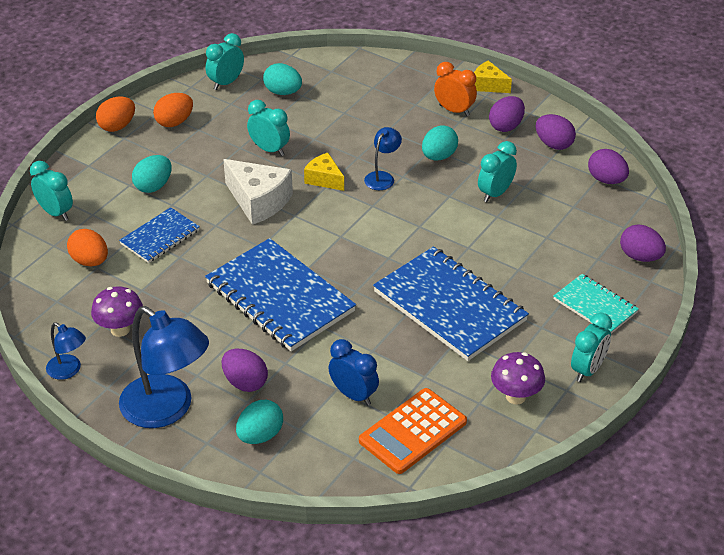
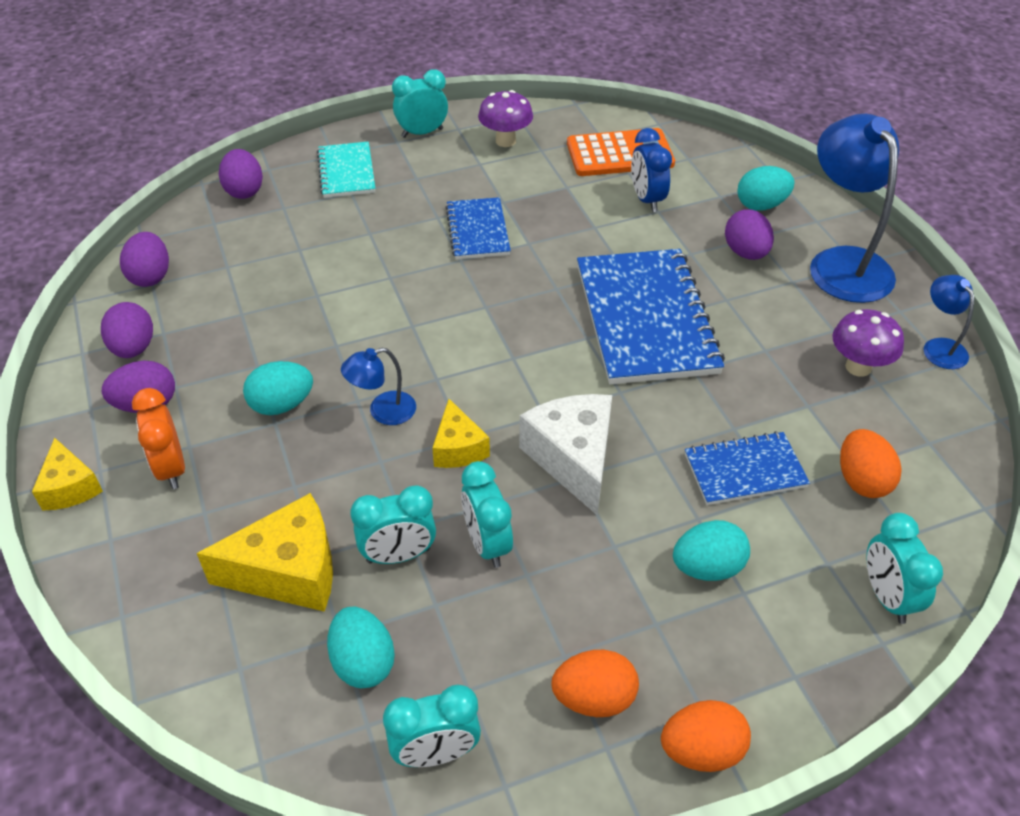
camera: 145 degrees left, 5 degrees up
(349, 103) = (288, 571): none -> yellow cheese
(449, 306) = (477, 230): blue notebook -> blue notebook, size x0.54
(495, 193) = (284, 321): turquoise clock -> turquoise clock (398, 555)

